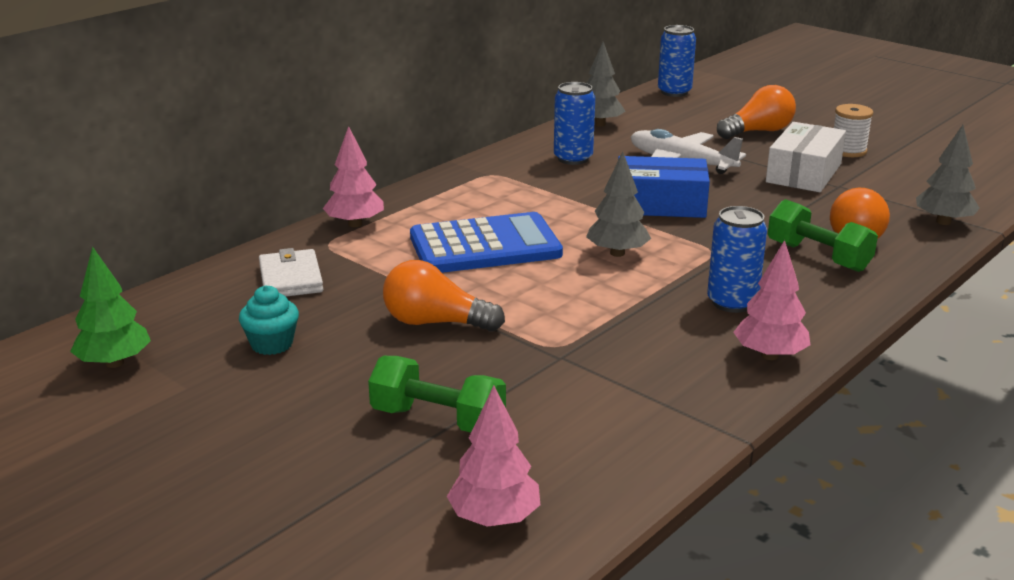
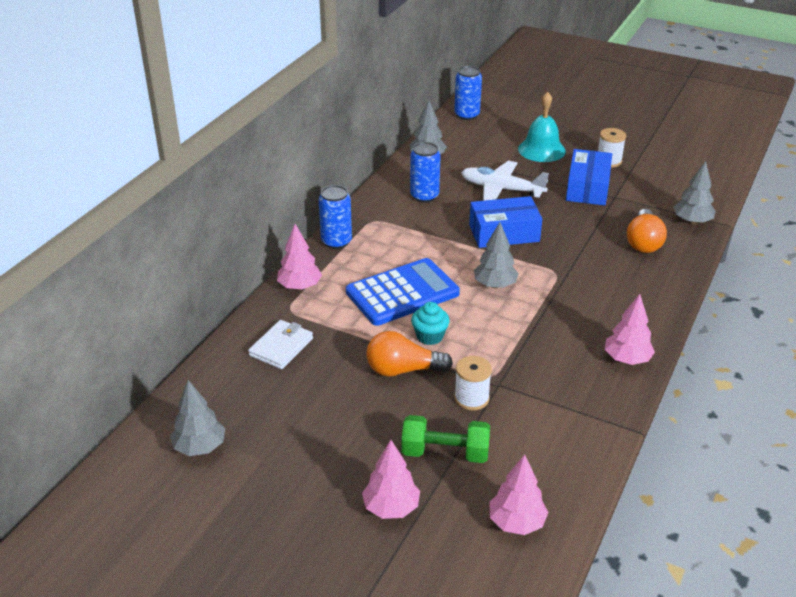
camera: 15 degrees left, 10 degrees up
(114, 363) = (200, 447): green tree -> grey tree
(272, 344) = (301, 409): turquoise cupcake -> turquoise cupcake (429, 336)
(290, 278) = (281, 347): white wallet -> white wallet turned 60 degrees clockwise
(321, 469) = (391, 508): none -> pink tree
(513, 366) = (471, 398): none -> white spool
(732, 302) = (586, 317): blue can -> blue can (336, 242)
(758, 132) = (541, 150): orange light bulb -> turquoise bell
(804, 173) = (587, 188): white box -> blue box
(818, 257) = (625, 267): green dumbbell -> none

